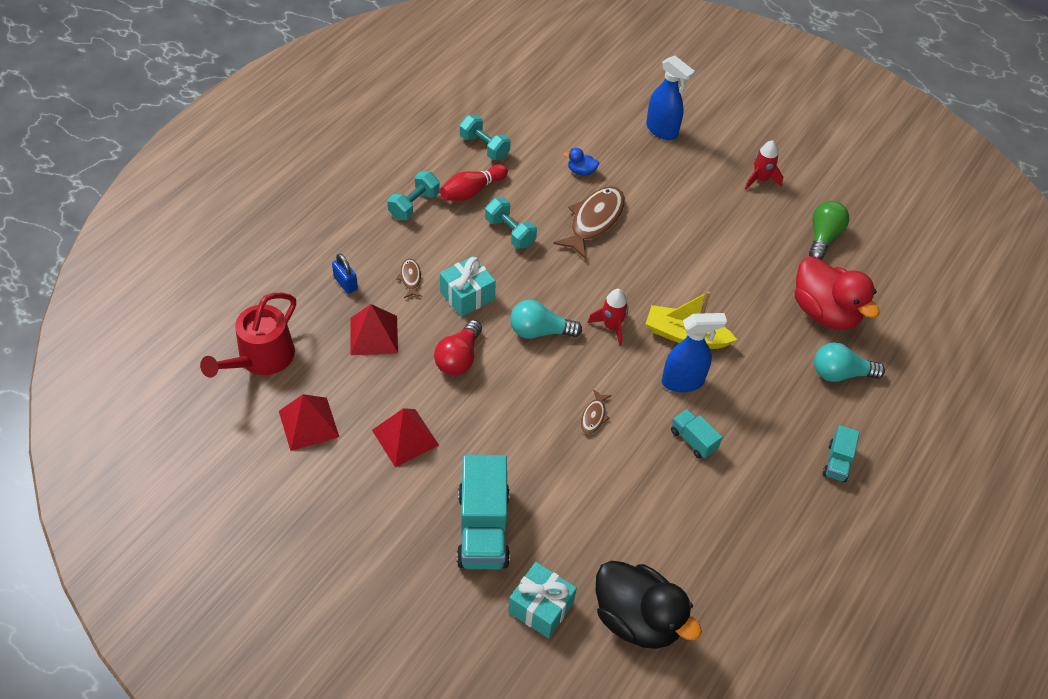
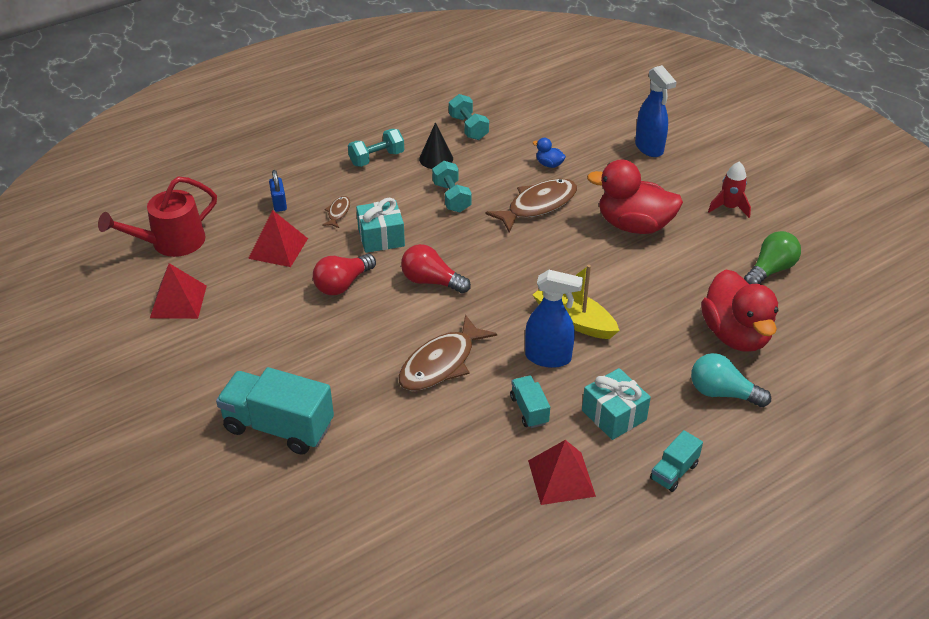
camera: 25 degrees right, 10 degrees down
(405, 437) = (254, 334): red pyramid -> red pyramid (561, 478)
(472, 191) = (436, 159): red bowling pin -> black cone
(483, 528) = (278, 427): turquoise truck -> turquoise truck turned 90 degrees clockwise
(539, 331) = (431, 281): turquoise light bulb -> red light bulb
(541, 607) = (291, 509): turquoise gift -> turquoise gift (614, 415)
(594, 416) = (441, 363): brown fish -> brown fish, size x2.11
(611, 326) = (503, 294): red rocket -> none
(637, 619) = (379, 549): black duck -> none
(689, 220) = (634, 225): none -> red duck

